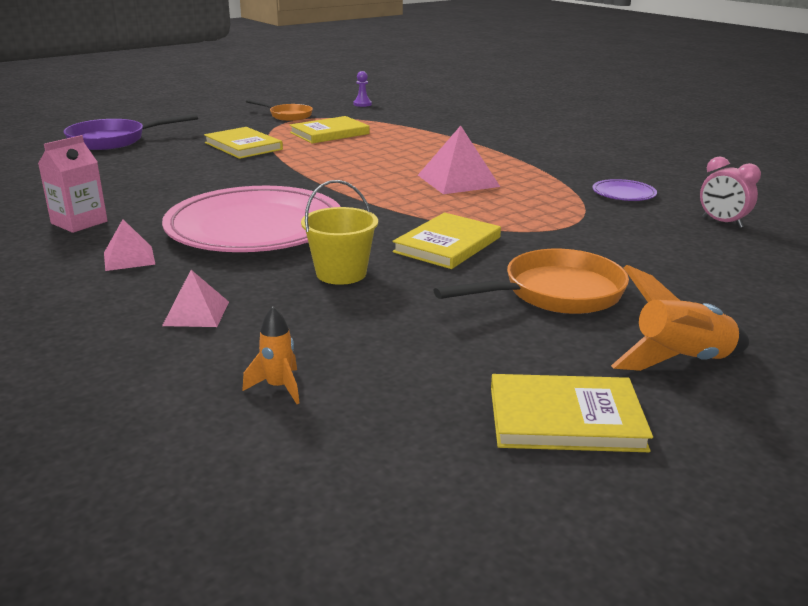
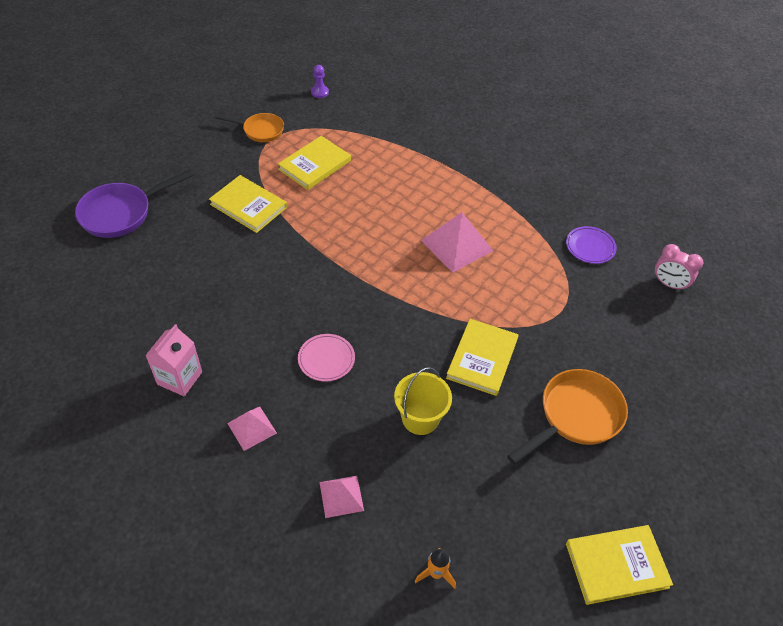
camera: 15 degrees left, 25 degrees up
(255, 227) = (326, 359): pink plate -> pink plate, size x0.40
(680, 361) = (670, 486): orange rocket -> none

